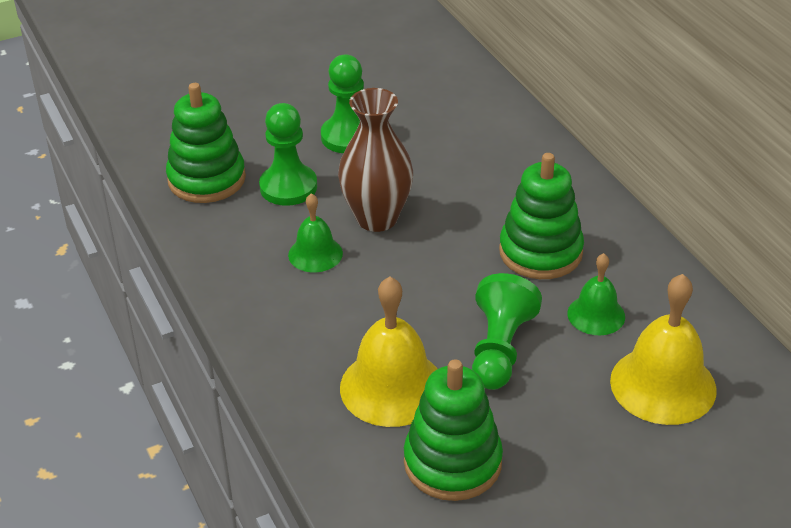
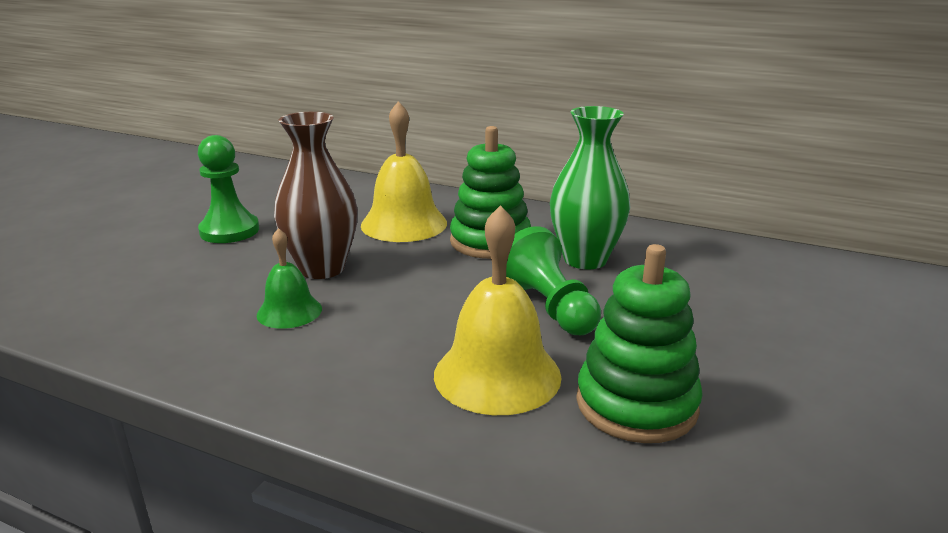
camera: 40 degrees left, 15 degrees down
(206, 179) = (98, 301): green stacking toy -> none
(288, 187) = (204, 277): green pawn -> none
(596, 315) = (585, 259): green bell -> green vase
(663, 385) = (694, 278): yellow bell -> yellow bell (404, 224)

